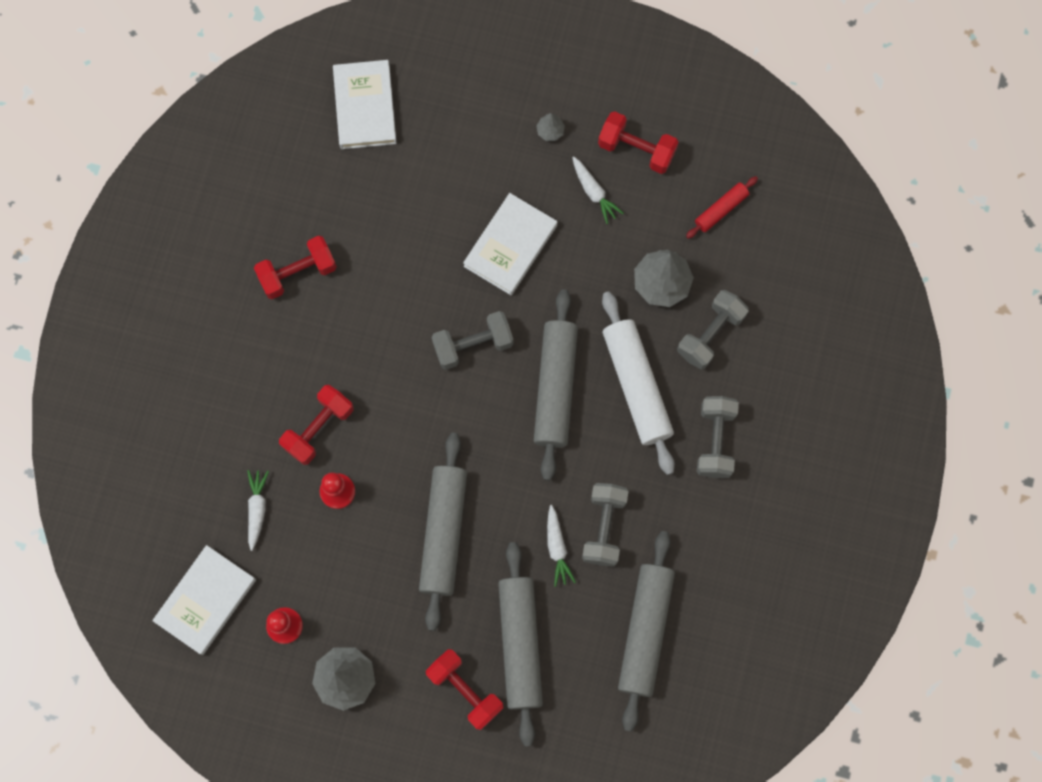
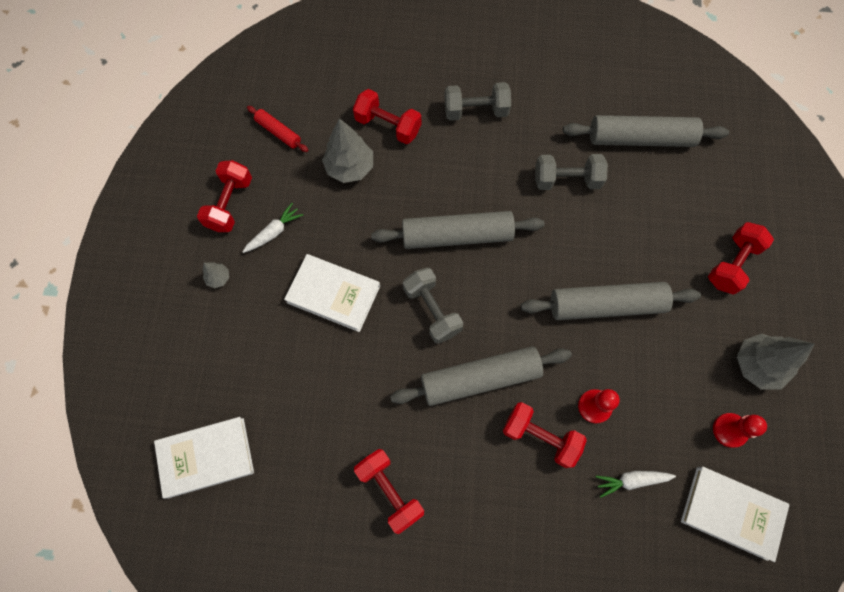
camera: 100 degrees left, 5 degrees down
(520, 644) = (680, 228): grey rolling pin -> grey rolling pin (480, 378)
(557, 548) = (593, 213): white carrot -> none
(636, 386) = (442, 173): white rolling pin -> none
(710, 334) = (388, 126): grey dumbbell -> red dumbbell

